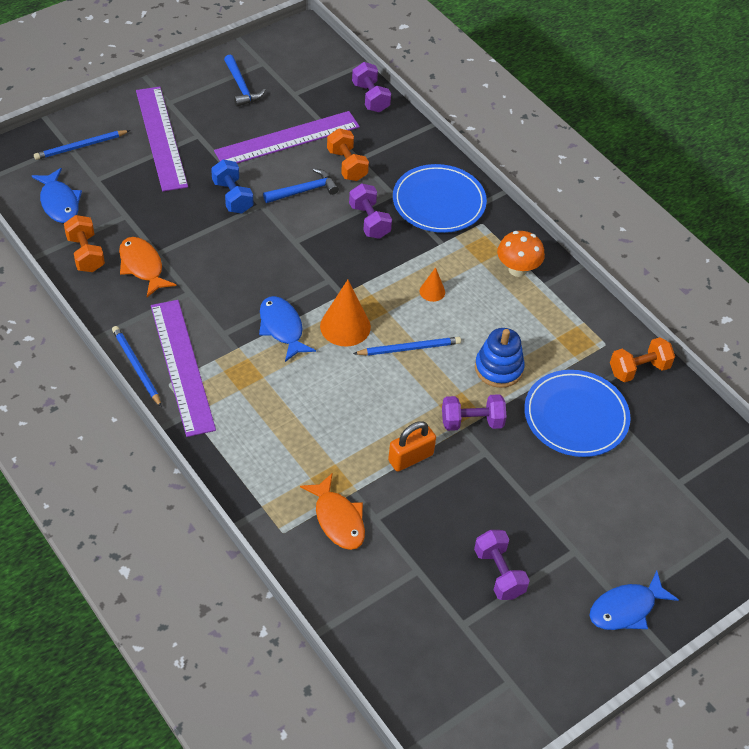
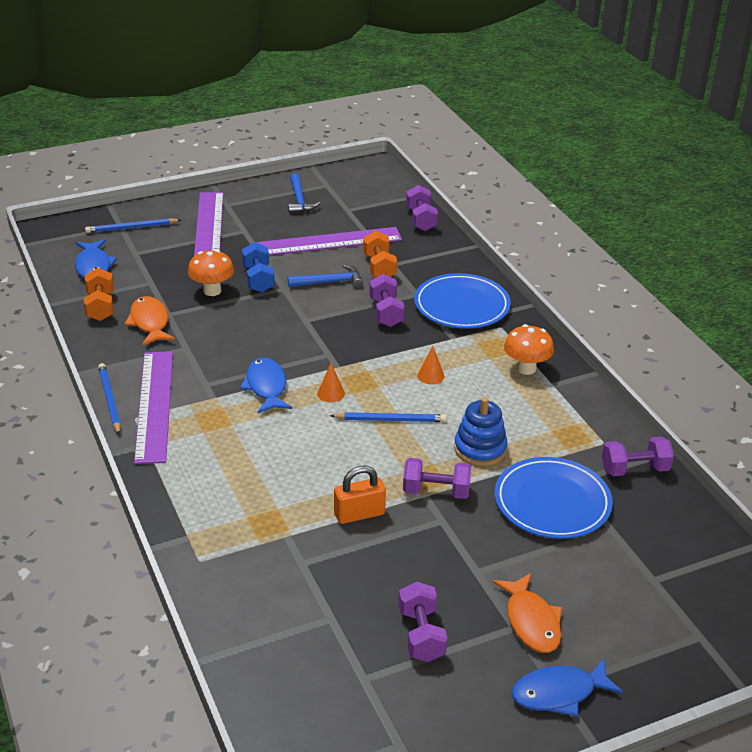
camera: 15 degrees right, 15 degrees down
(191, 218) = (212, 291): none -> orange mushroom
(338, 519) = (262, 558): orange fish -> orange fish (531, 621)
(345, 326) = (331, 393): orange cone -> orange cone, size x0.52
(638, 369) = (634, 469): orange dumbbell -> purple dumbbell

